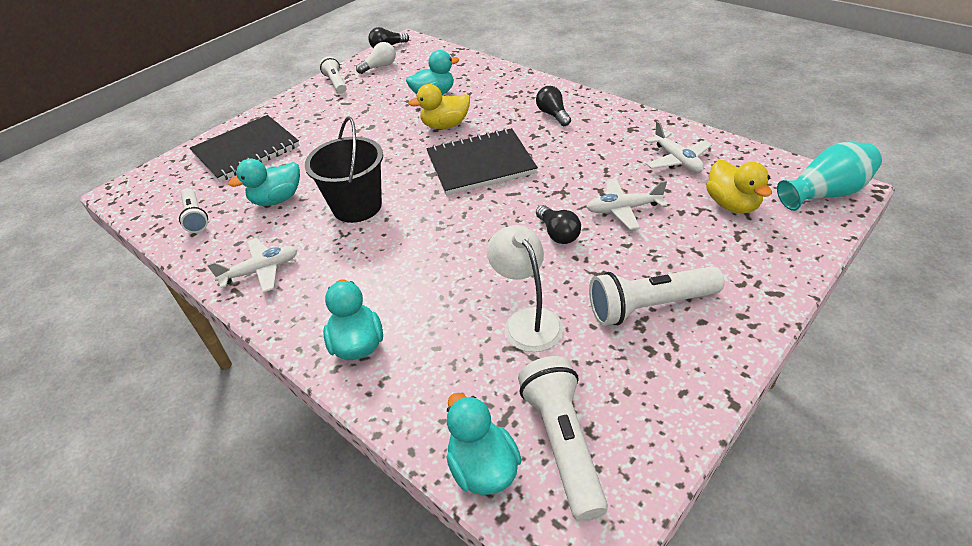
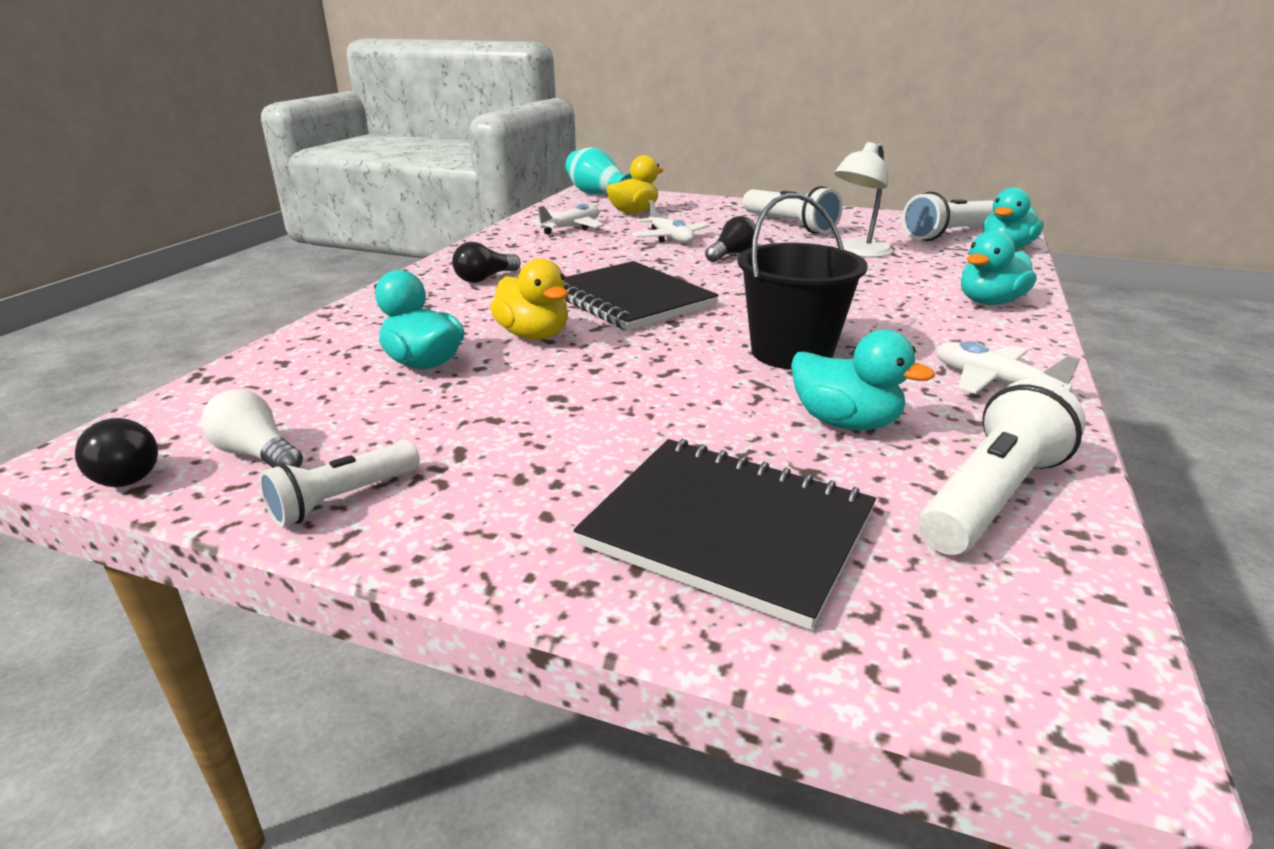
camera: 115 degrees left, 15 degrees down
(195, 217) = (991, 497): white flashlight -> white flashlight, size x1.62

